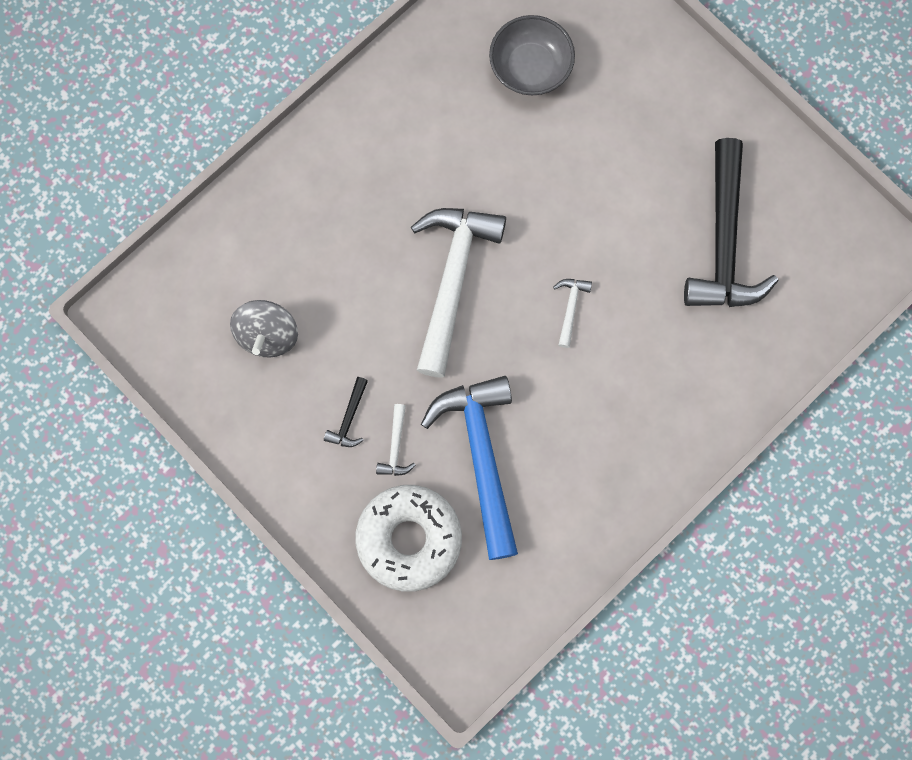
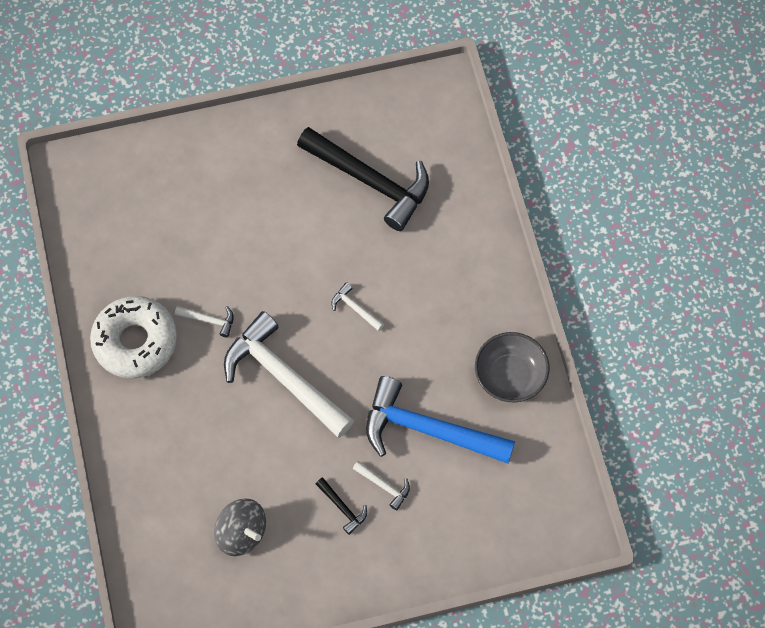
camera: 60 degrees left, 10 degrees down
(409, 539) = (459, 514): white donut -> white donut (135, 341)
(469, 171) = (209, 320): none -> white hammer
(530, 67) = (158, 235): grey bowl -> grey bowl (510, 376)

